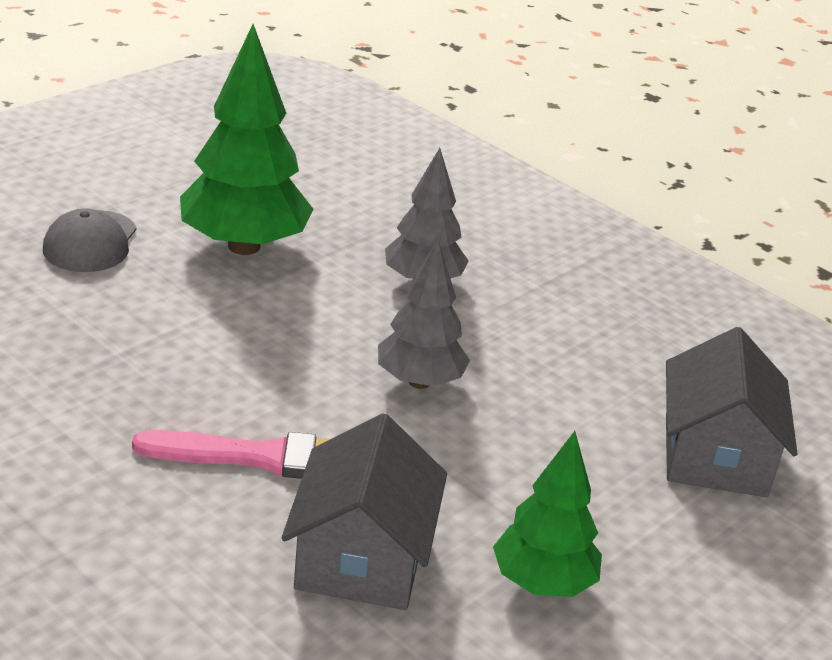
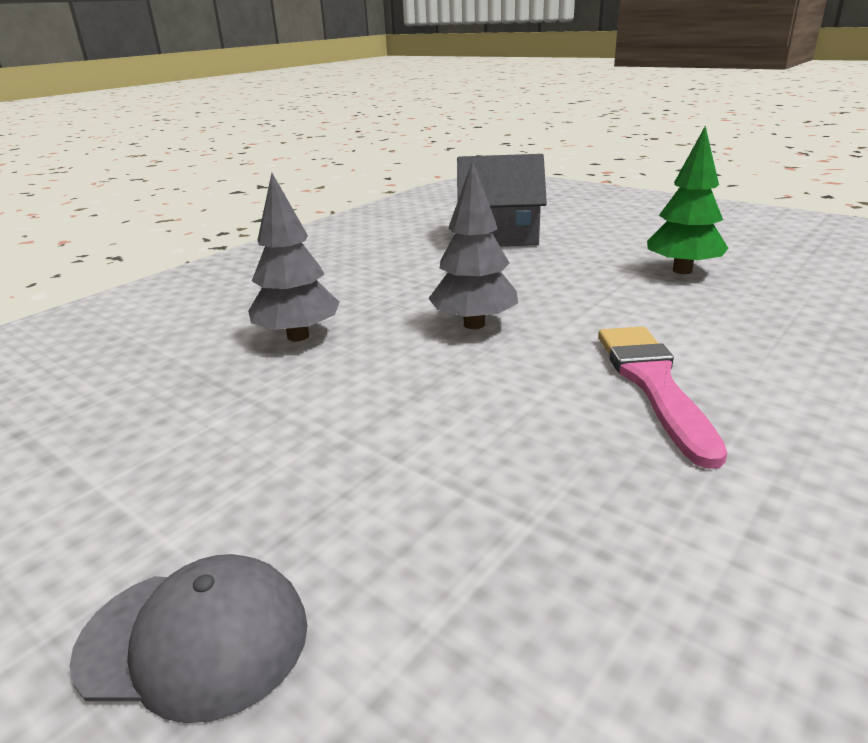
camera: 90 degrees left, 5 degrees down
(243, 246) = (219, 457): green tree -> none
(361, 557) = (733, 326): grey house -> none

